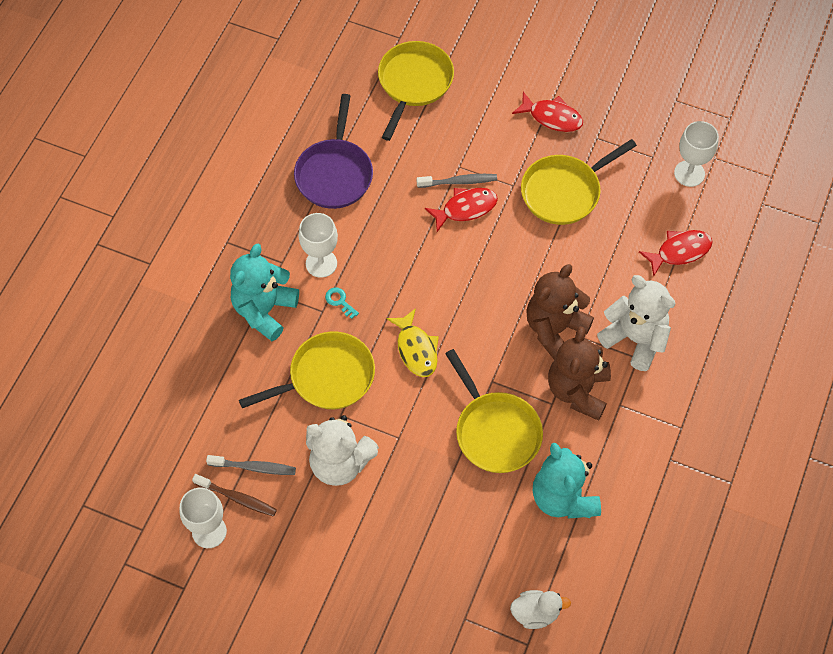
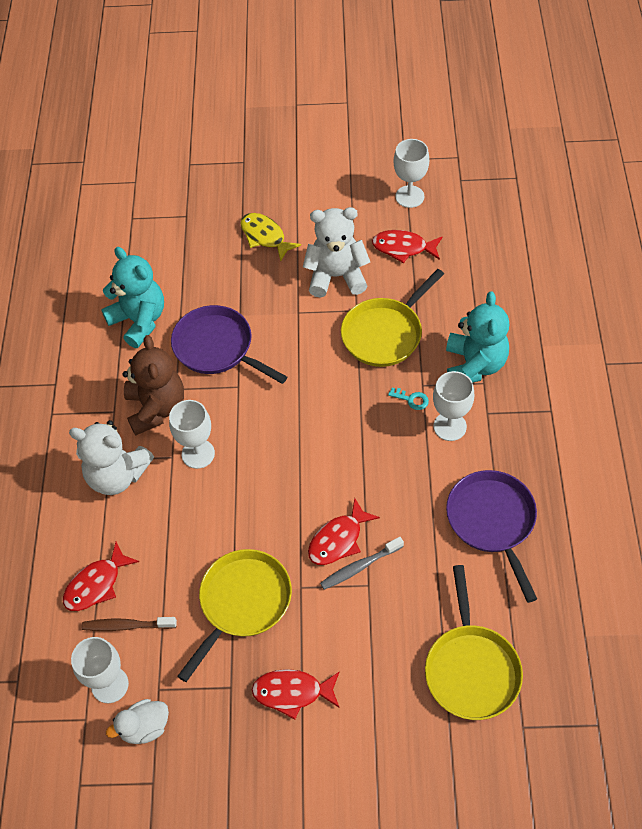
camera: 160 degrees right, 5 degrees down
(237, 498) = (403, 224): brown toothbrush -> brown toothbrush (127, 626)
(254, 467) = (403, 248): grey toothbrush -> red fish
(416, 349) = (319, 386): yellow fish -> yellow fish (265, 236)
(495, 431) = (217, 347): yellow pan -> purple pan
(535, 613) = (133, 238): white duck -> white duck (145, 727)
(554, 329) = (198, 454): brown teddy bear -> white goblet

